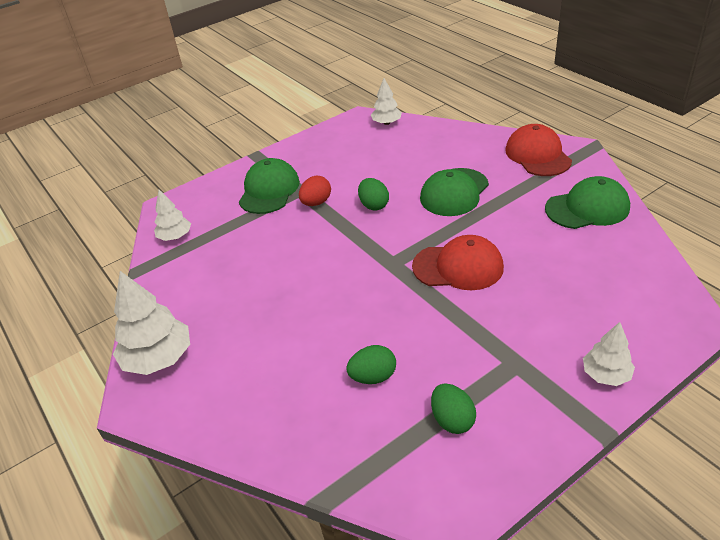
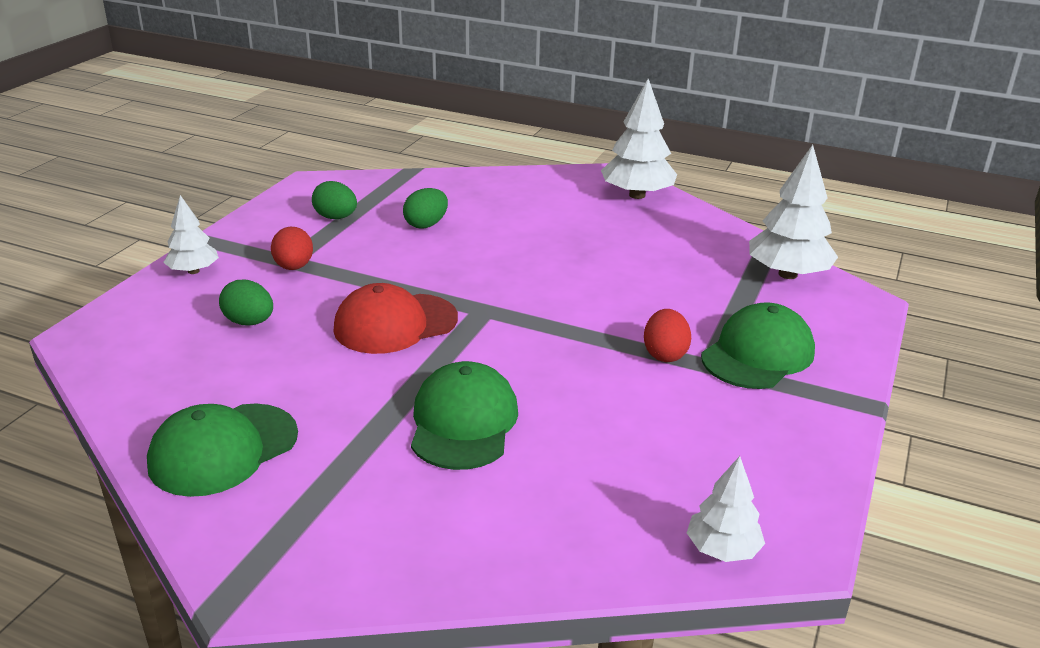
camera: 145 degrees right, 10 degrees down
(175, 236) = (788, 274): white tree -> white tree, size x1.69
(269, 190) = (758, 354): green cap -> green cap turned 120 degrees counterclockwise
(374, 205) = (575, 371): green egg -> green egg (249, 322)
(514, 352) = (294, 267): none -> red egg
(537, 155) = (340, 545): red cap -> none

